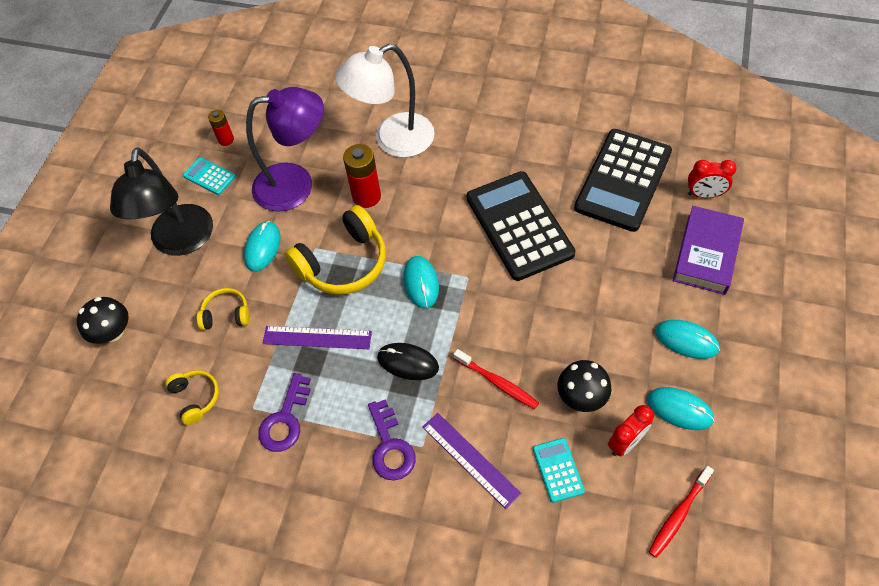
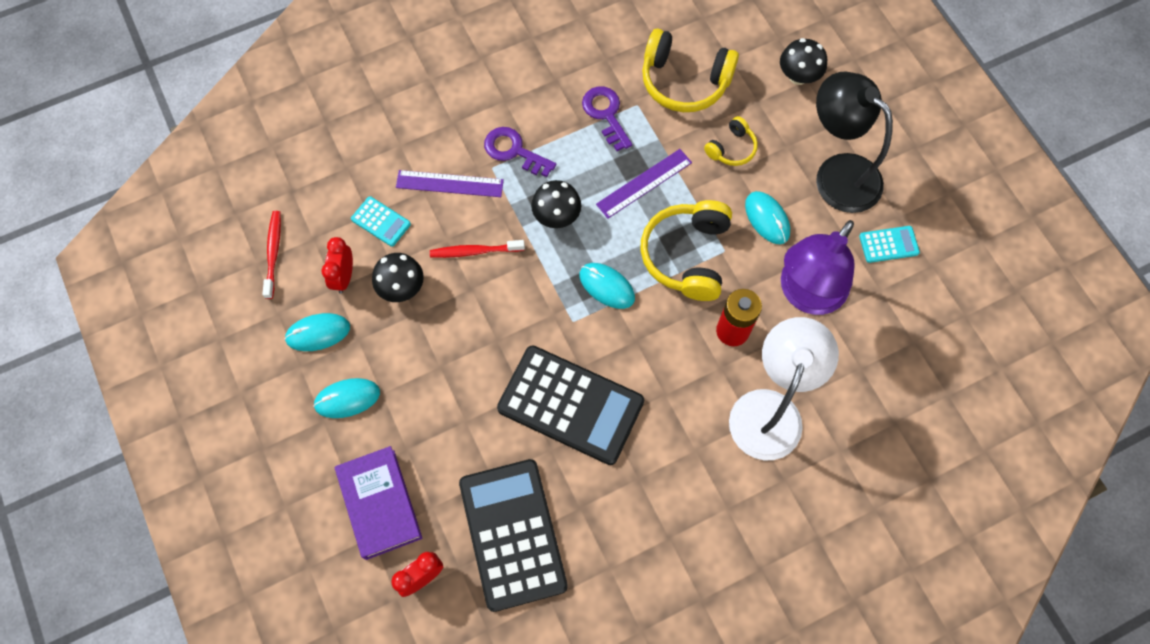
camera: 135 degrees right, 10 degrees up
(196, 398) = (684, 81): yellow headphones -> yellow headphones, size x1.90
(226, 140) = (920, 290): red battery -> none
(408, 362) = (556, 216): black mouse -> black mushroom

